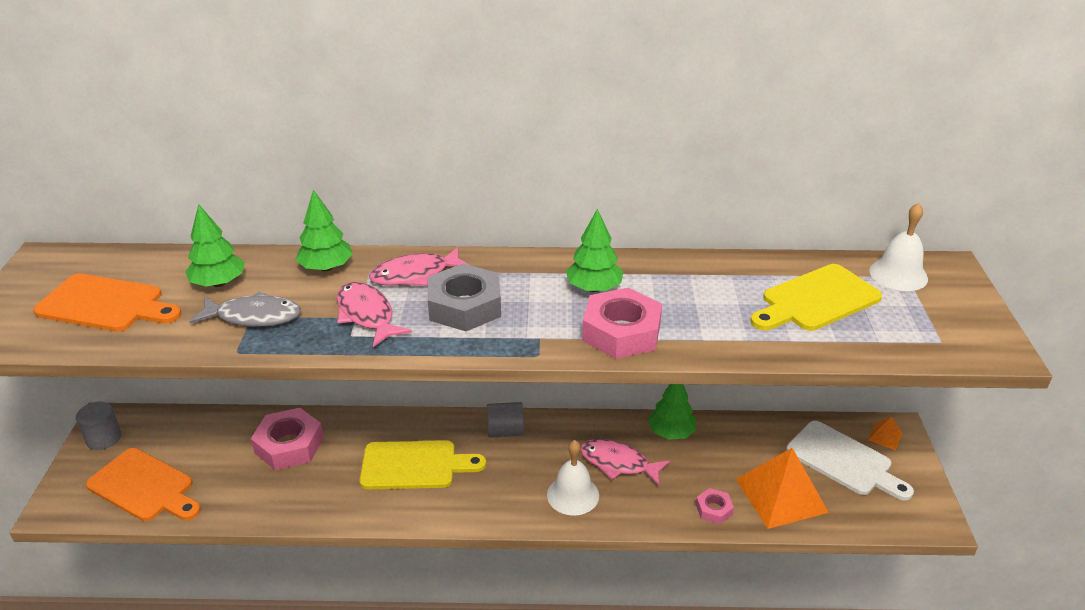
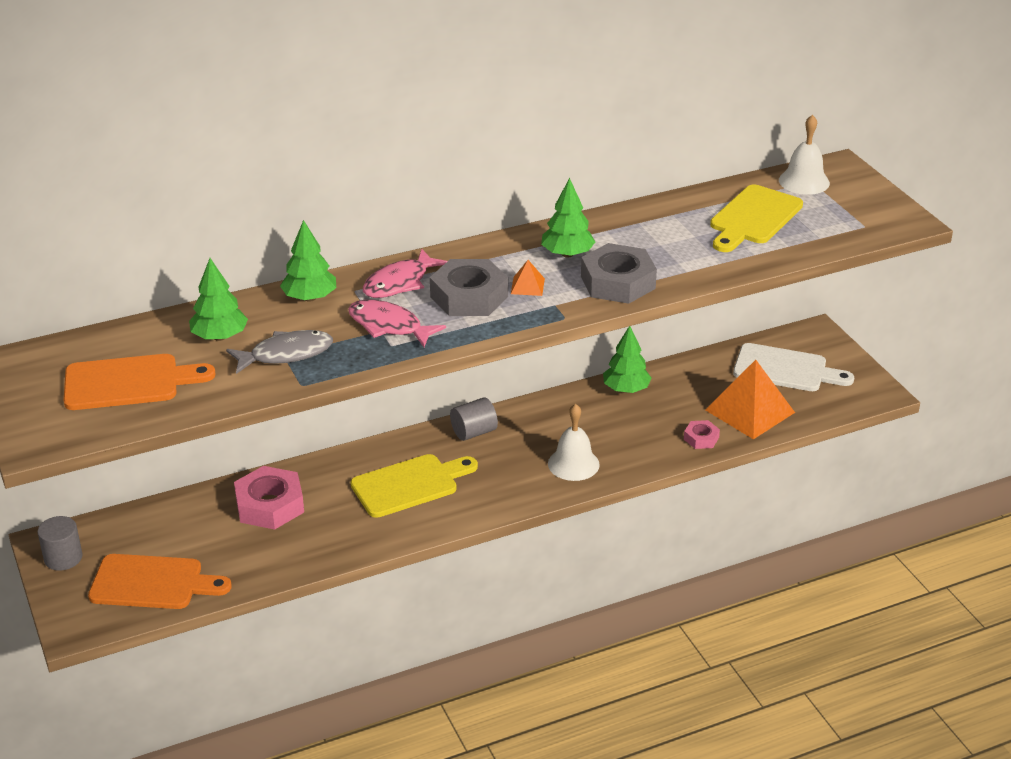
camera: 25 degrees left, 0 degrees up
(618, 463) = (596, 427): pink fish -> none
(621, 332) = (617, 282): pink nut -> grey nut
(885, 436) = (808, 340): orange pyramid -> orange pyramid (527, 286)

